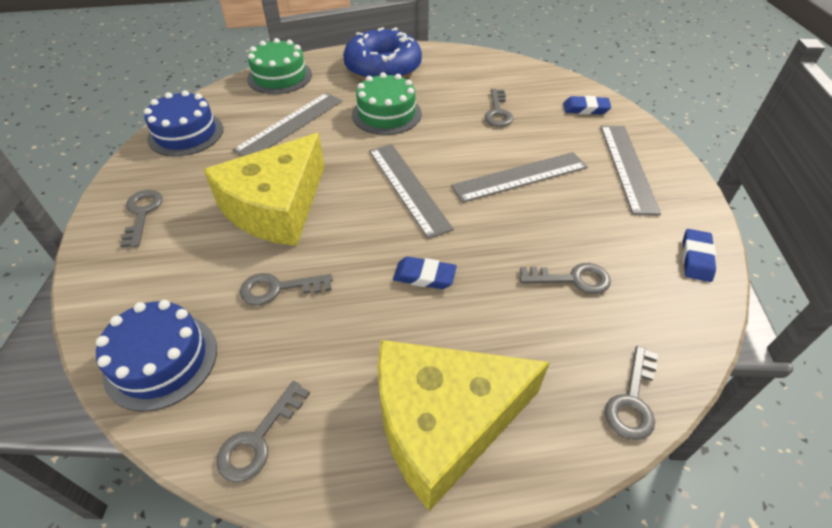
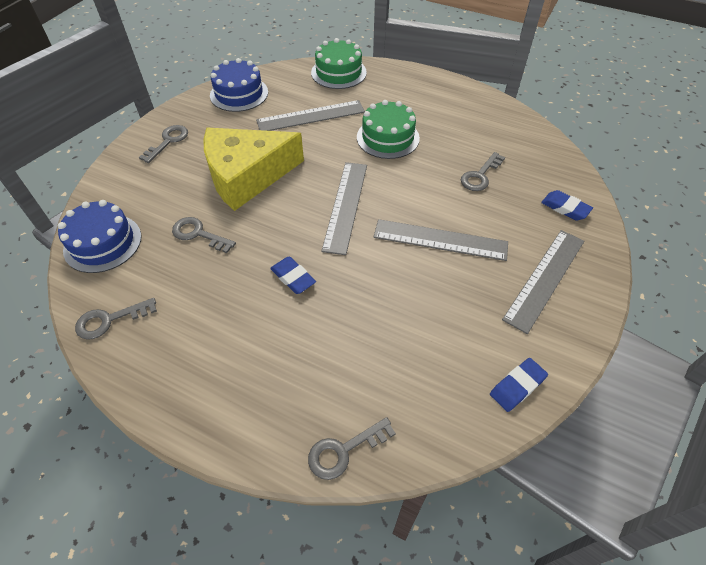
camera: 35 degrees right, 5 degrees up
(383, 67) = (424, 95): blue donut -> none
(443, 421) = (212, 379): yellow cheese -> none
(572, 279) = (394, 341): grey key -> none

